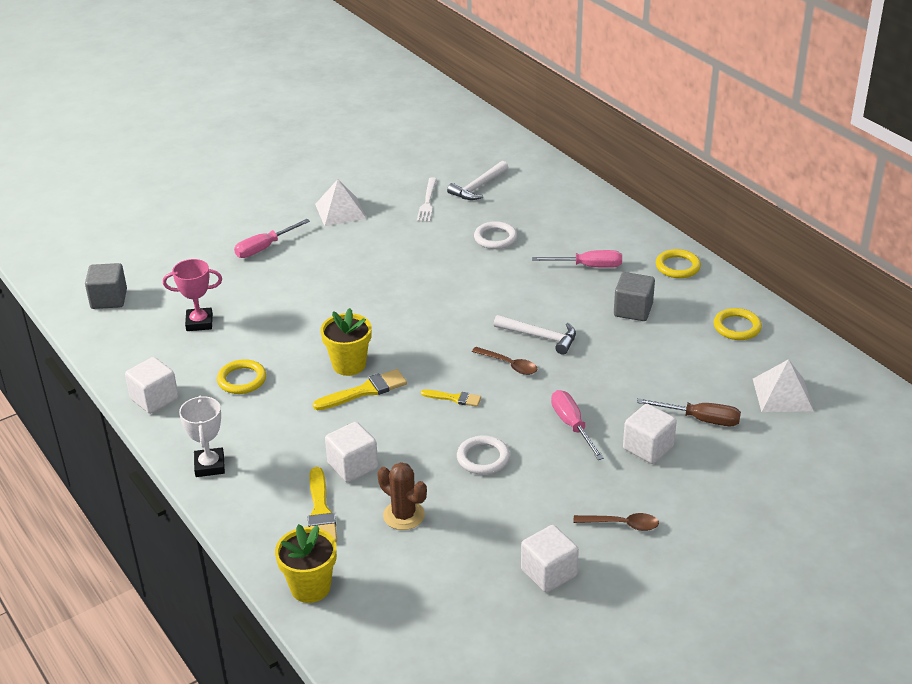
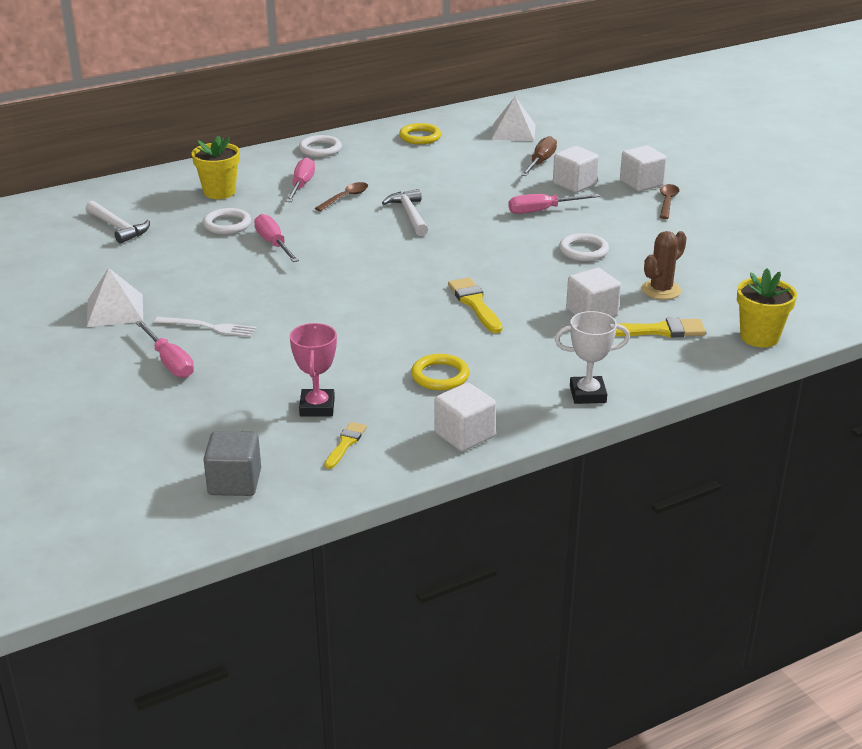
camera: 85 degrees left, 5 degrees down
(349, 365) = (428, 311): yellow flower pot -> yellow flower pot (219, 192)
(427, 202) = (130, 257): white fork -> white fork (209, 327)
(454, 398) = (495, 259): yellow brush -> yellow brush (345, 444)
(463, 267) = (273, 244): none -> pink screwdriver
(509, 365) = (449, 231): brown spoon -> brown spoon (345, 197)
(540, 337) = (409, 214): white hammer -> white hammer turned 45 degrees counterclockwise
(549, 573) = (725, 233): white cube -> white cube (641, 183)
(633, 310) = (381, 173): grey cube -> none
(677, 266) = (320, 149): yellow ring -> white ring

